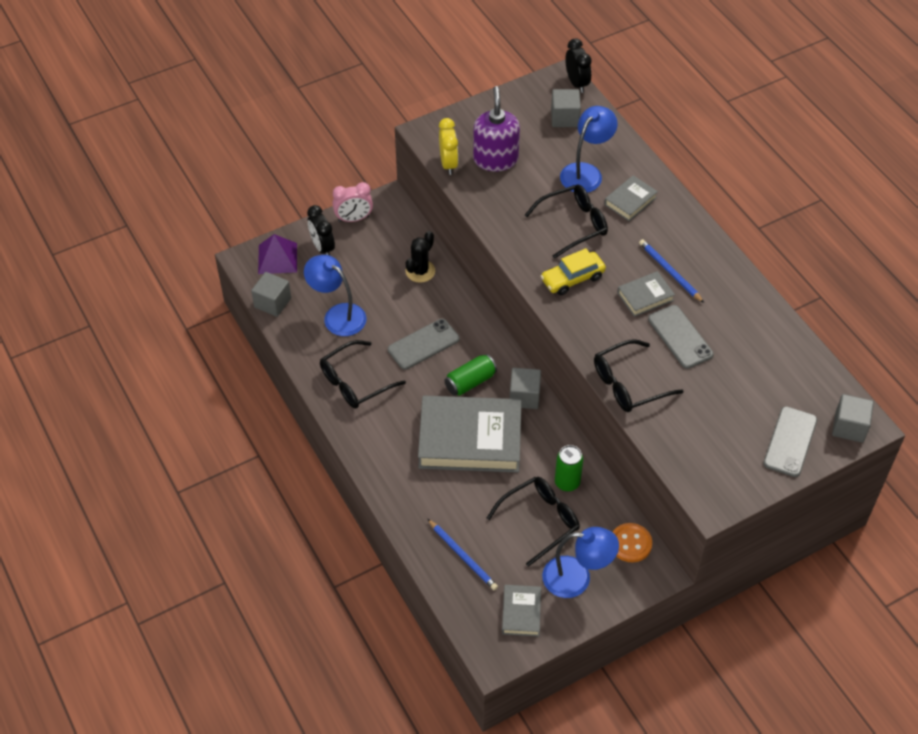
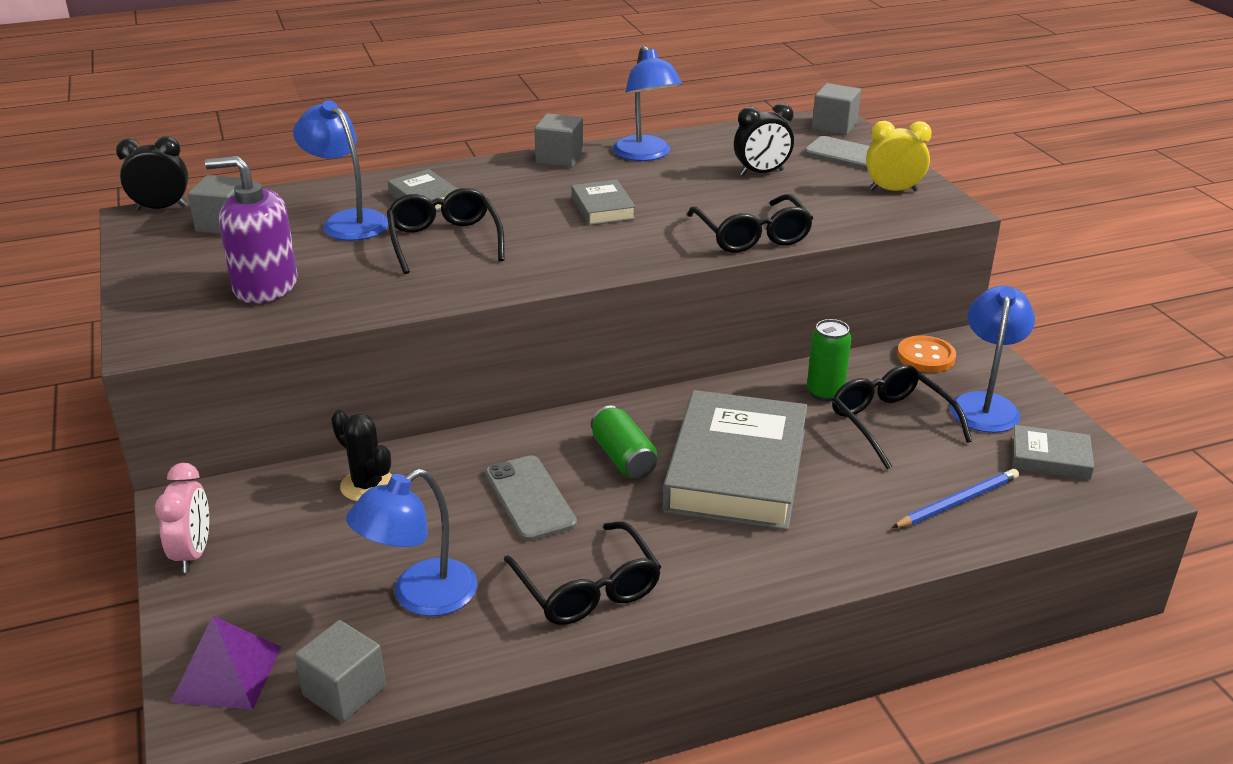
camera: 80 degrees left, 20 degrees down
(322, 247) = (239, 603): black clock -> black clock (761, 173)
(448, 164) = (241, 329): yellow clock -> yellow clock (893, 190)
(524, 396) = (665, 410): grey cube -> grey cube (559, 158)
(572, 279) = (548, 252): yellow car -> none
(669, 272) = (566, 189): blue pencil -> none
(680, 337) = (679, 195): grey phone -> none
(744, 309) = (645, 155): none -> blue lamp

